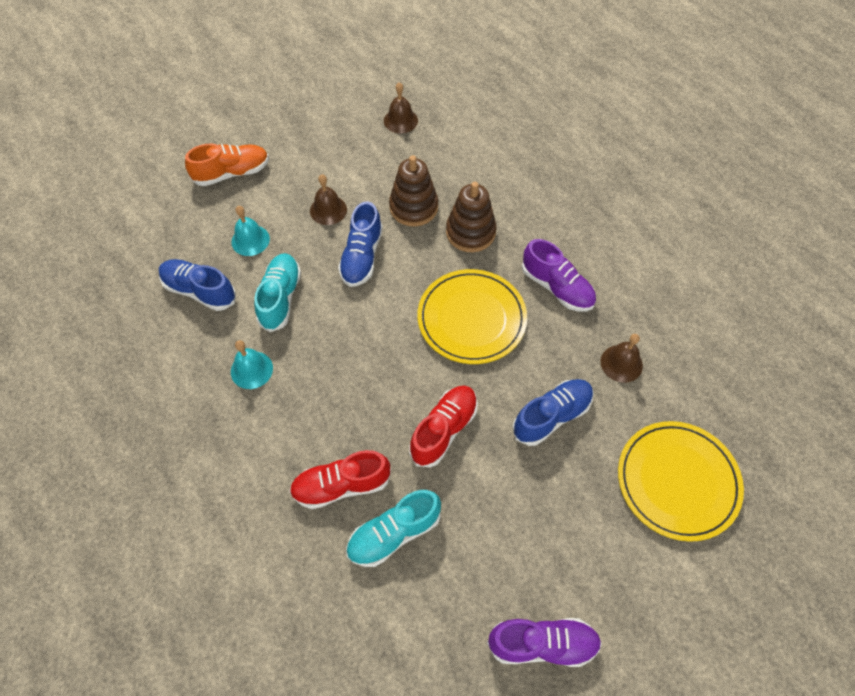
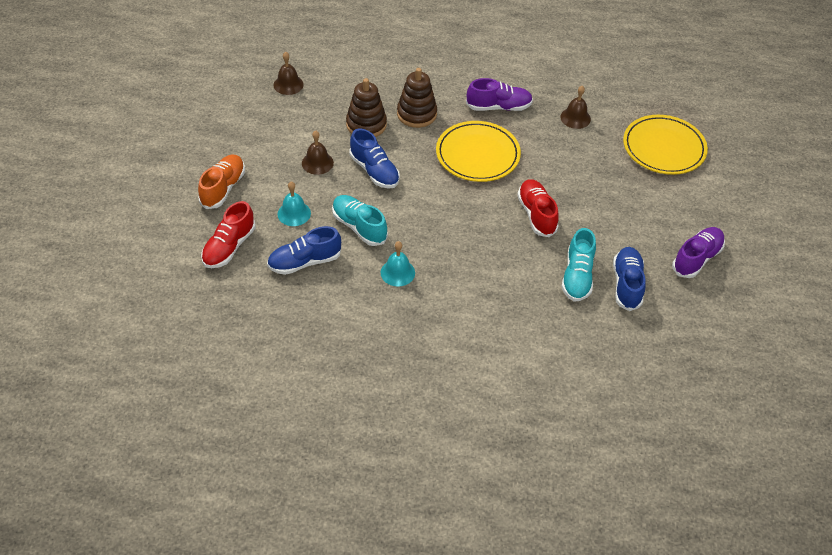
camera: 50 degrees left, 10 degrees down
(341, 485) = (524, 280): red shoe -> red shoe (229, 247)
(551, 416) = (576, 166): blue shoe -> blue shoe (627, 284)

